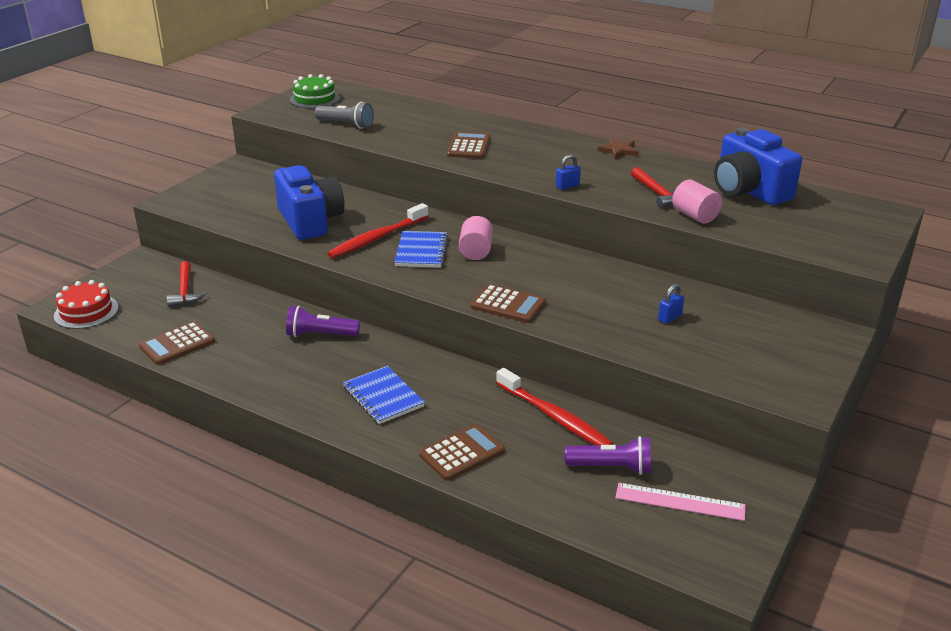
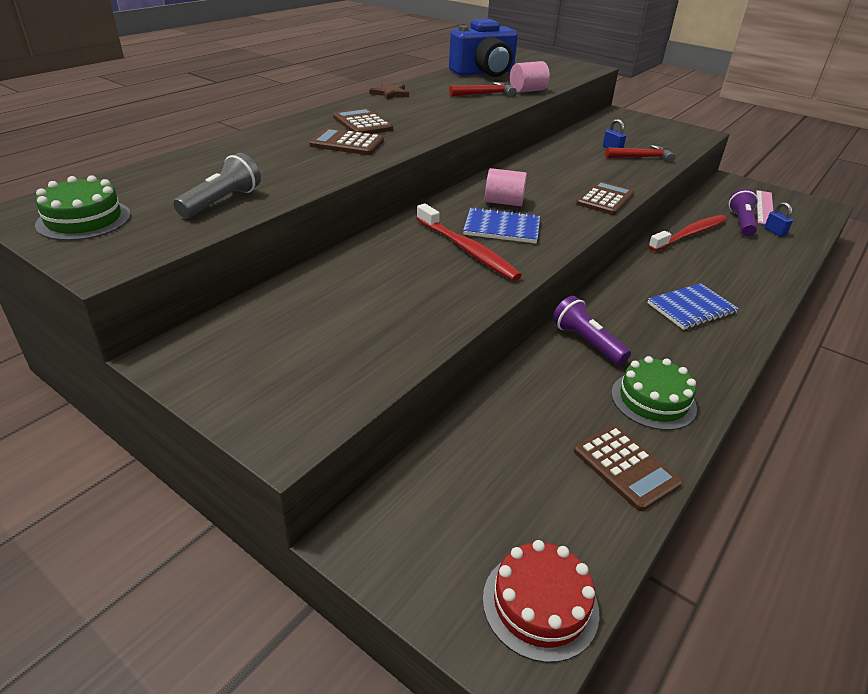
camera: 85 degrees left, 5 degrees up
(185, 291) = (476, 468): red hammer -> red hammer (642, 157)
(245, 361) = (653, 400): none -> green cake
(310, 221) = (410, 292): blue camera -> none
(320, 335) = (586, 342): purple flashlight -> purple flashlight turned 135 degrees clockwise
(462, 453) = (755, 276): brown calculator -> brown calculator (362, 123)
(567, 186) = (463, 117): blue padlock -> blue padlock (774, 232)

